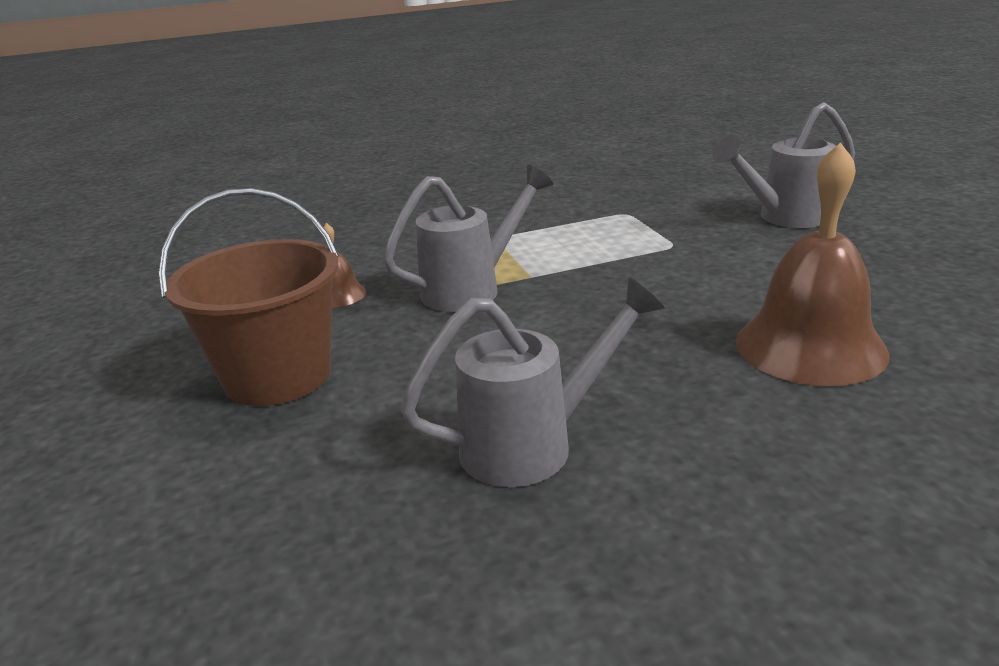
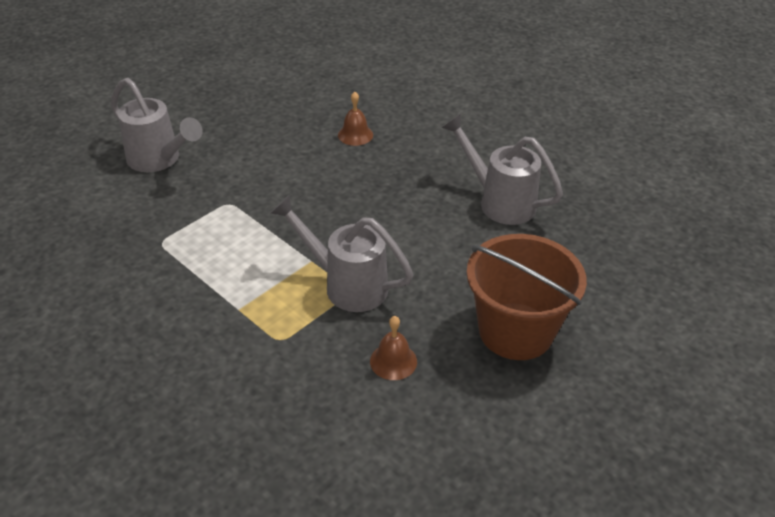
camera: 120 degrees left, 15 degrees up
(810, 346) = (355, 135): brown bell -> brown bell, size x0.46

